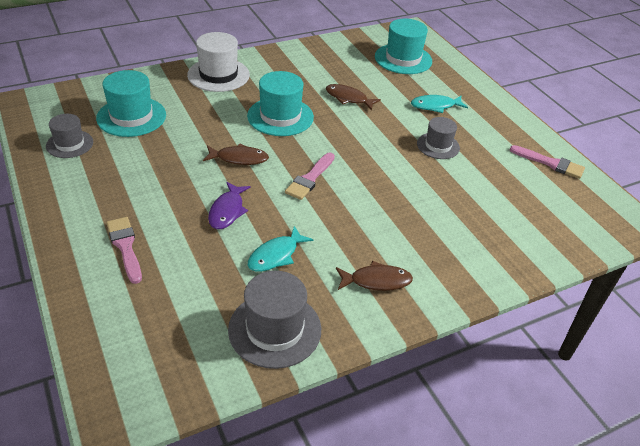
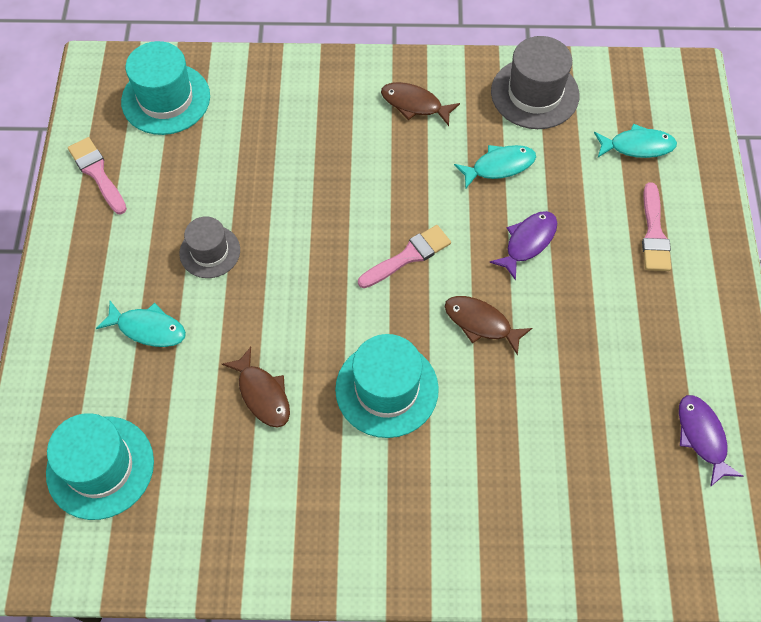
camera: 150 degrees left, 20 degrees up
(69, 144) = (702, 437): grey hat -> purple fish
(131, 117) = (605, 470): turquoise hat -> turquoise hat (166, 99)
(156, 313) = (637, 146): none -> turquoise fish
(218, 75) = (437, 537): white hat -> none

